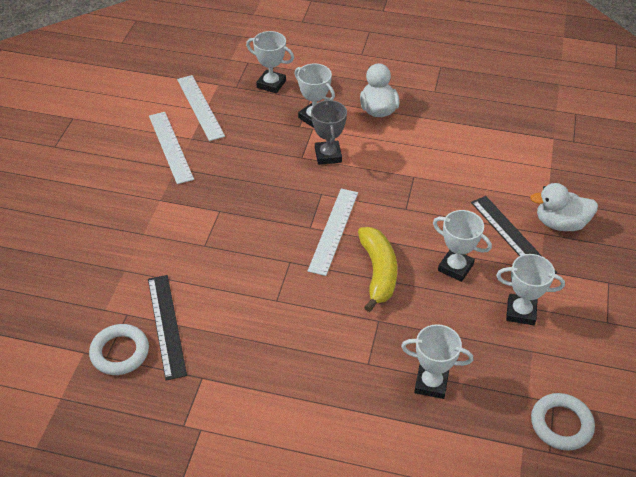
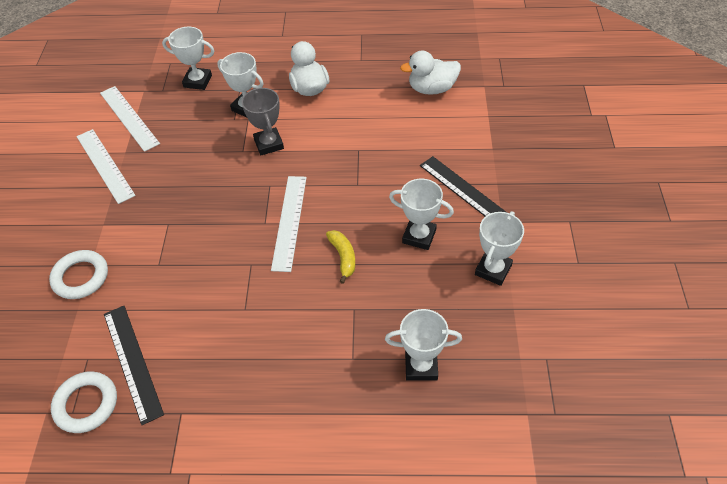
camera: 10 degrees left, 5 degrees up
(378, 272) = (343, 257): yellow banana -> yellow banana, size x0.59
(521, 312) = (493, 270): white trophy -> white trophy turned 60 degrees counterclockwise
(560, 223) = (510, 170): white duck -> white duck (431, 89)
(561, 424) = (559, 381): white ring -> white ring (81, 277)

